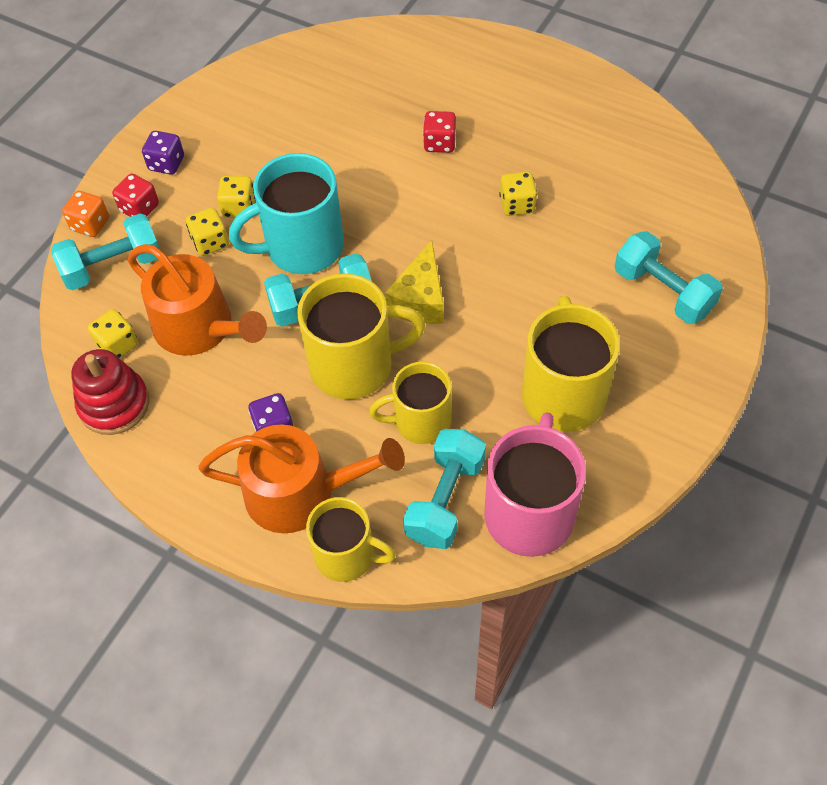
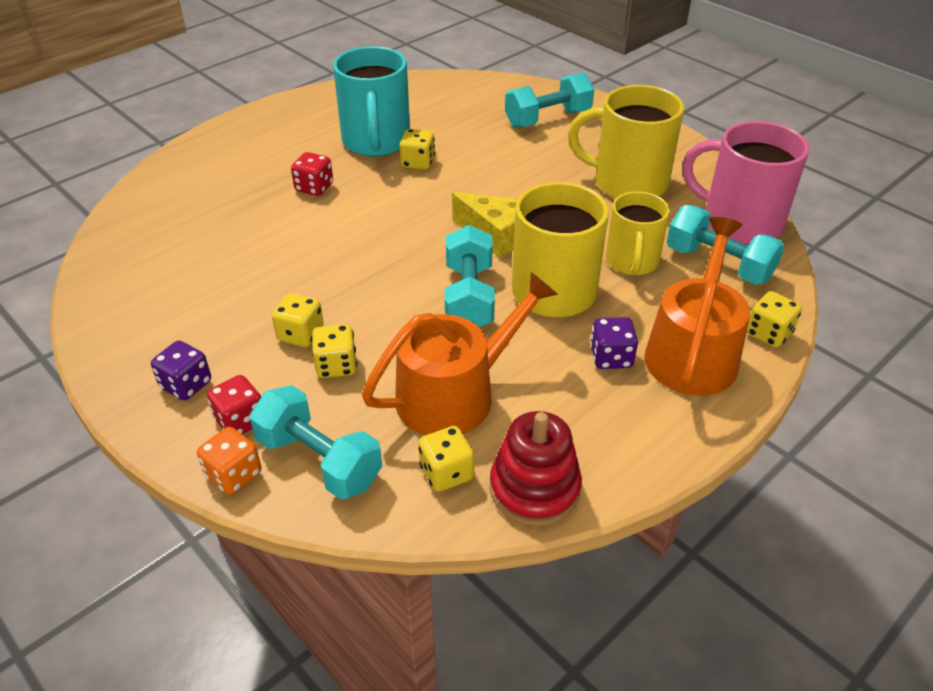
camera: 75 degrees left, 15 degrees down
(113, 266) = (319, 460): turquoise dumbbell -> turquoise dumbbell turned 45 degrees counterclockwise
(302, 247) = (387, 297): turquoise mug -> turquoise mug (376, 142)
(347, 555) = (768, 334): yellow mug -> yellow dice

